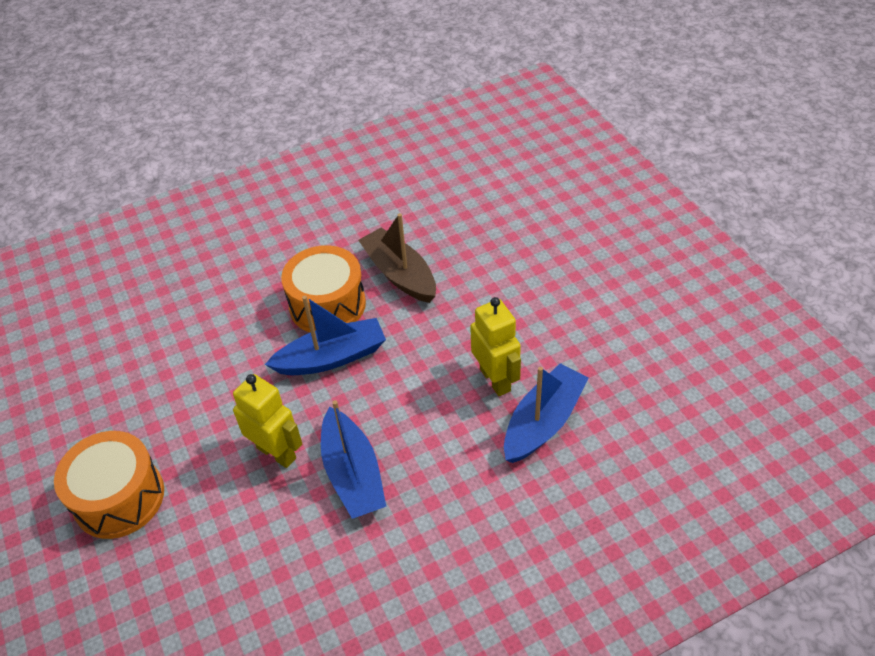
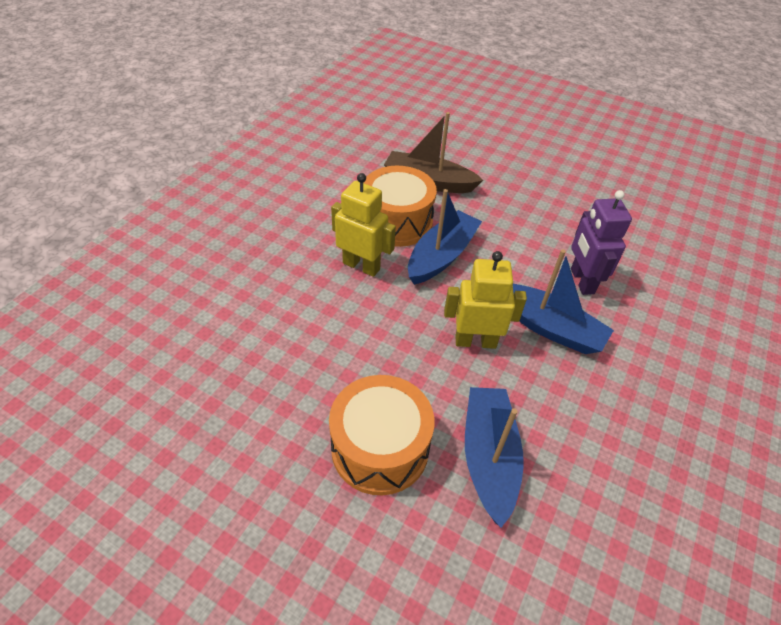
camera: 40 degrees left, 0 degrees up
(435, 447) = (581, 281): none -> purple robot
(495, 379) = (570, 221): yellow robot -> yellow robot (361, 266)
(543, 422) = (628, 234): blue boat -> blue boat (489, 457)

